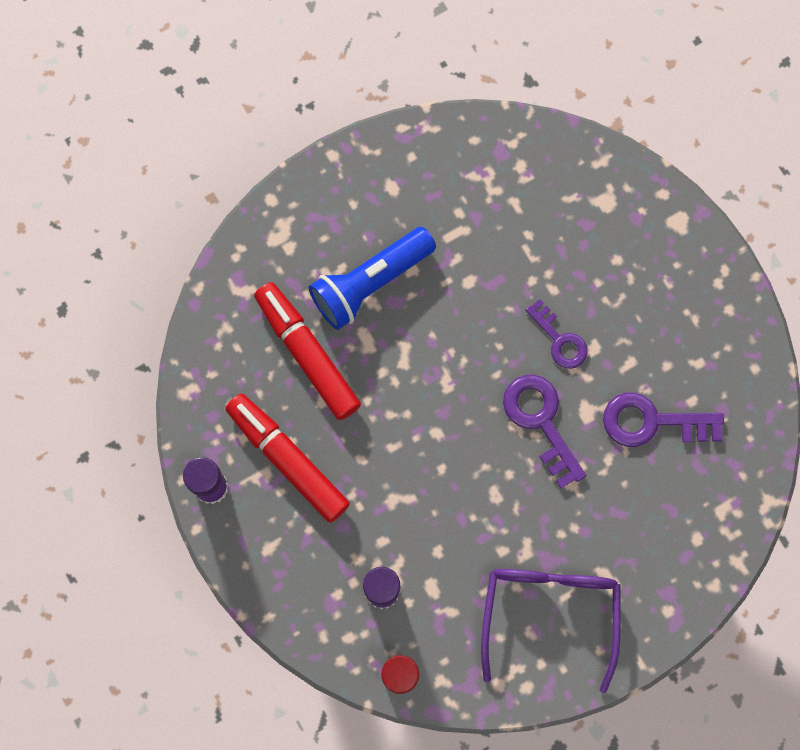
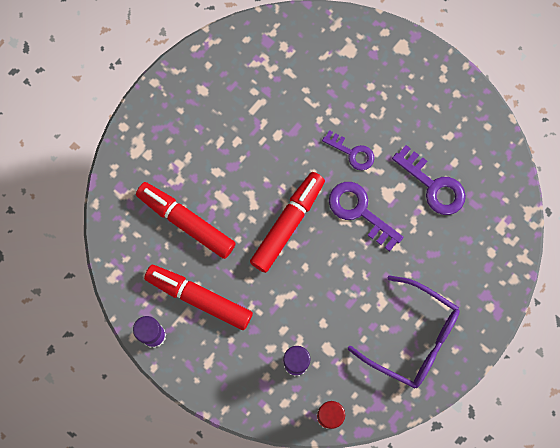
camera: 20 degrees left, 0 degrees up
(370, 283) = (211, 159): blue flashlight -> none
(439, 404) = (287, 224): none -> red marker
(549, 614) = (412, 337): purple glasses -> purple glasses turned 135 degrees clockwise
(652, 422) = (433, 185): purple key -> purple key turned 120 degrees counterclockwise

